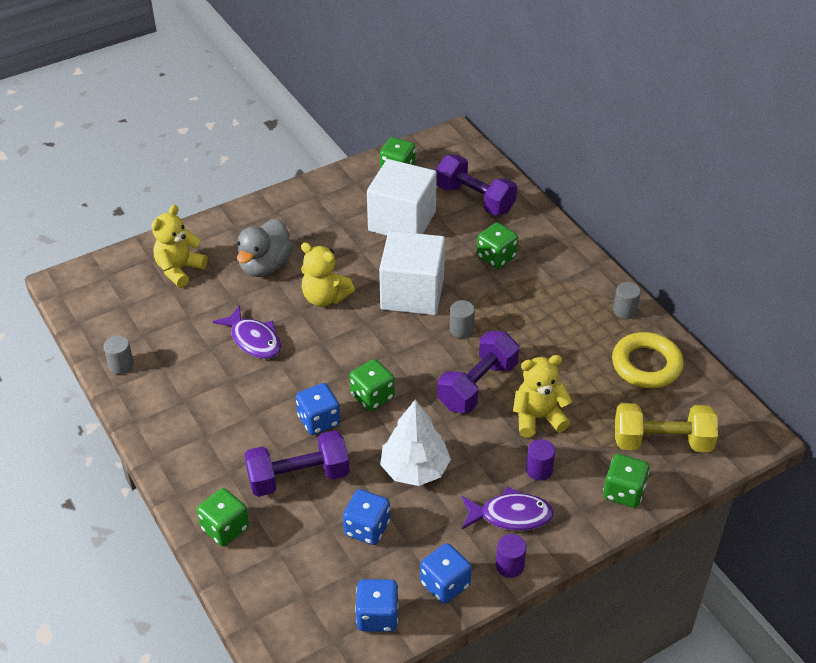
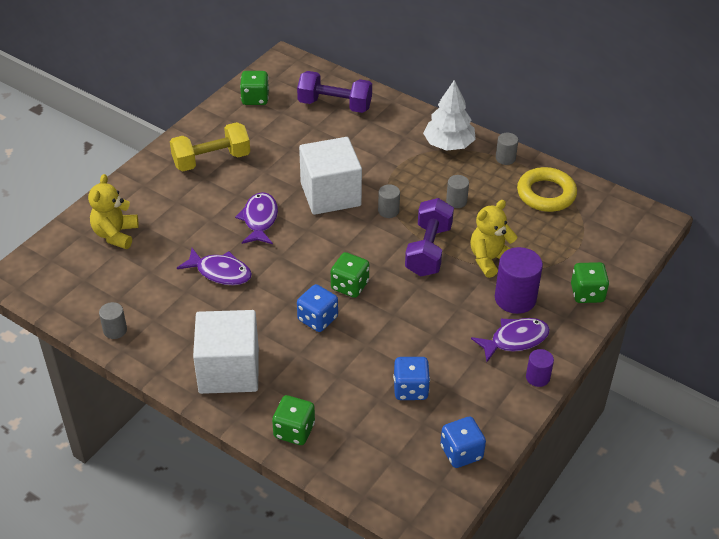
camera: 25 degrees left, 0 degrees up
(265, 266) = (191, 209): grey duck -> none
(298, 477) = (329, 369): purple dumbbell -> none
(325, 298) = (260, 219): yellow teddy bear -> purple fish
(402, 221) = (285, 139): white cube -> white cube (229, 370)
(415, 469) = (419, 330): white tree -> white tree (448, 144)
(445, 584) = (498, 409): blue dice -> none
(496, 257) = (380, 146): green dice -> none
(539, 470) = (515, 298): purple cylinder -> purple cylinder, size x1.84
(541, 342) = (456, 201): none -> grey cylinder
(662, 442) = (592, 247): yellow dumbbell -> yellow dumbbell (211, 160)

